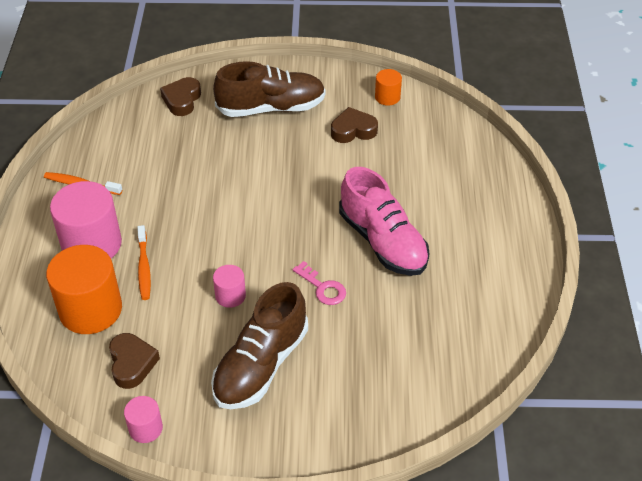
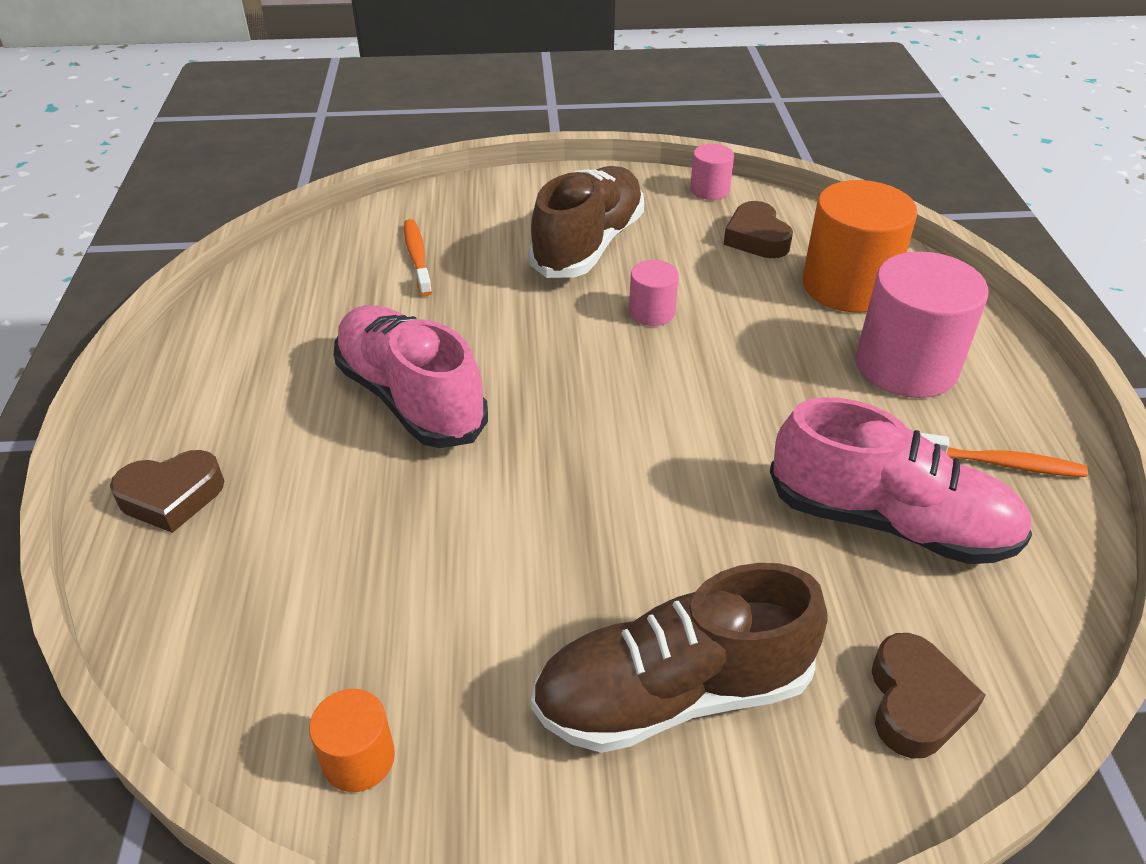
camera: 175 degrees right, 5 degrees down
(144, 267) = (801, 339): orange toothbrush -> orange toothbrush (417, 257)
(153, 161) = (889, 522): none -> pink shoe
(323, 288) = (512, 329): pink key -> none
(353, 130) = (458, 636): brown heart -> brown heart (172, 497)

